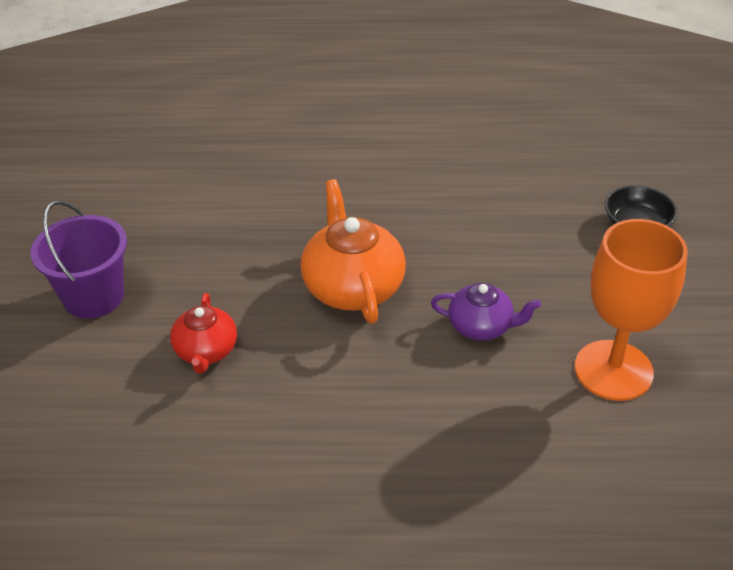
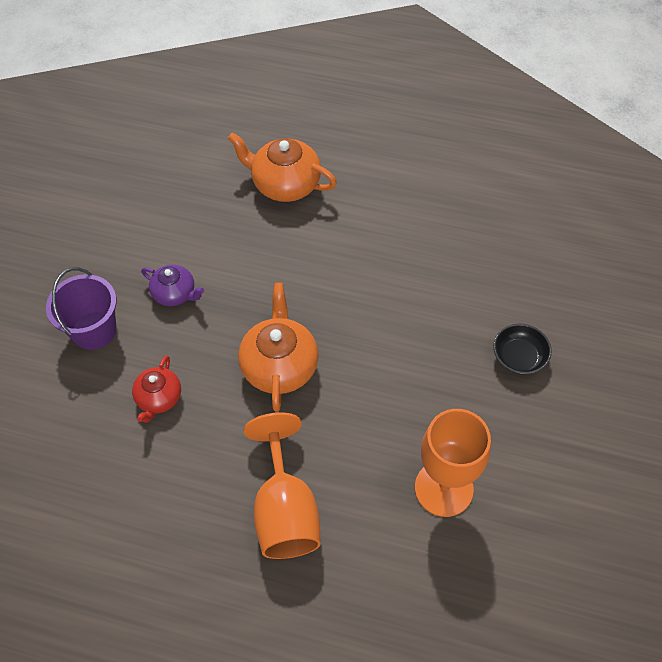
camera: 15 degrees right, 15 degrees up
(289, 116) = (285, 184): none -> orange teapot
(423, 437) = (285, 510): none -> orange goblet
(481, 326) = (361, 425): purple teapot -> purple teapot (175, 293)

